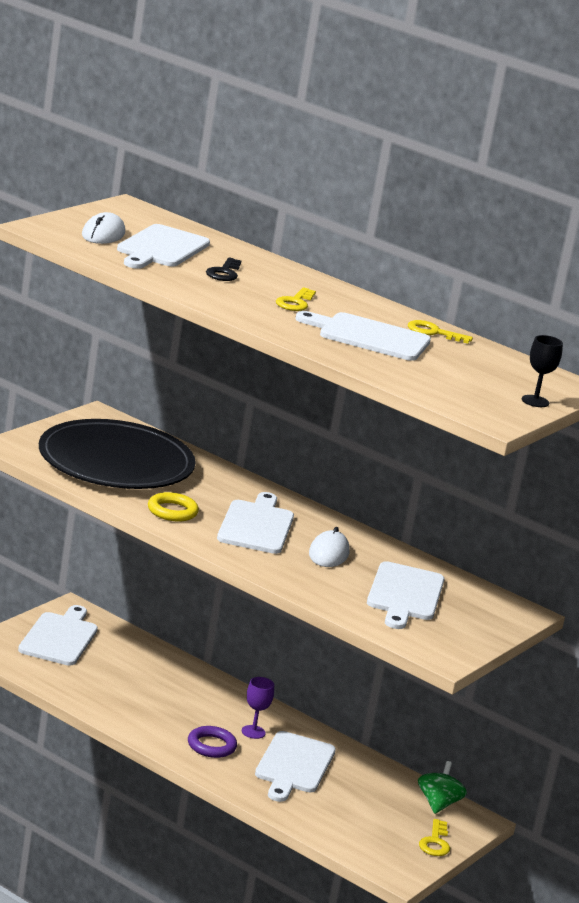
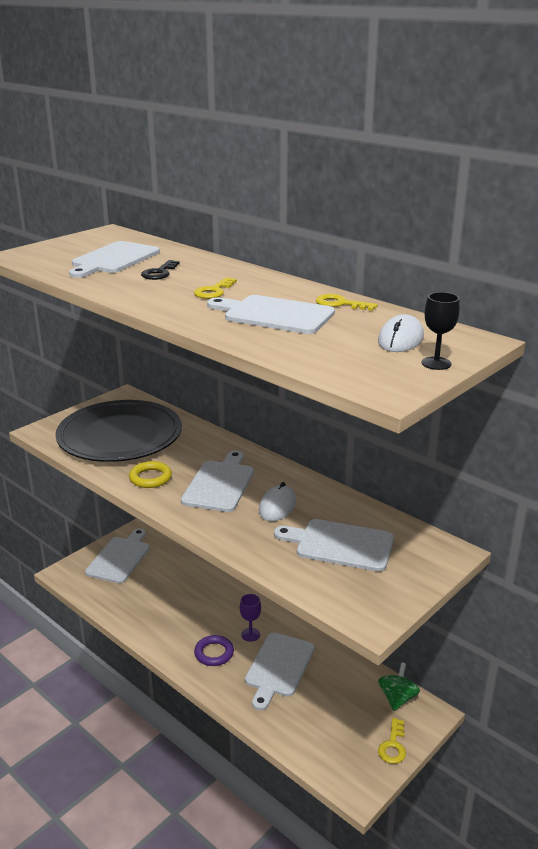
camera: 10 degrees right, 5 degrees up
(103, 234) = (69, 254): white mouse -> white mouse (400, 339)
(405, 594) = (340, 545): white cutting board -> white cutting board turned 90 degrees clockwise

